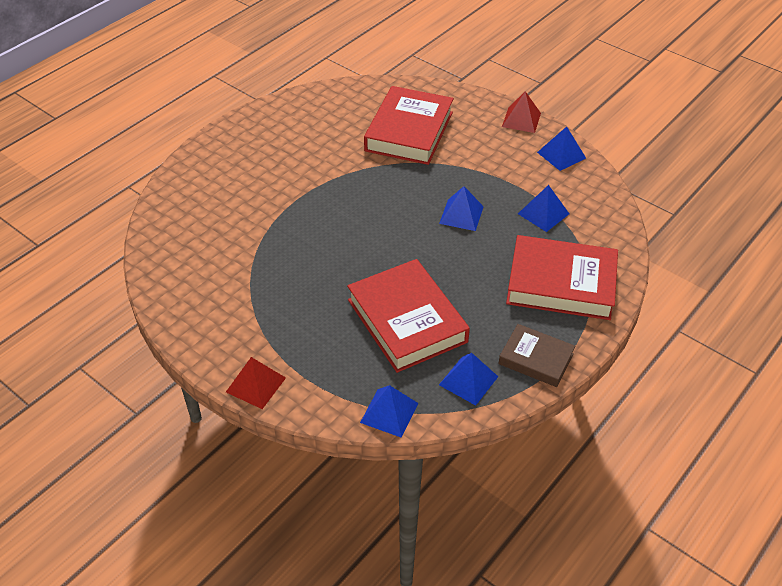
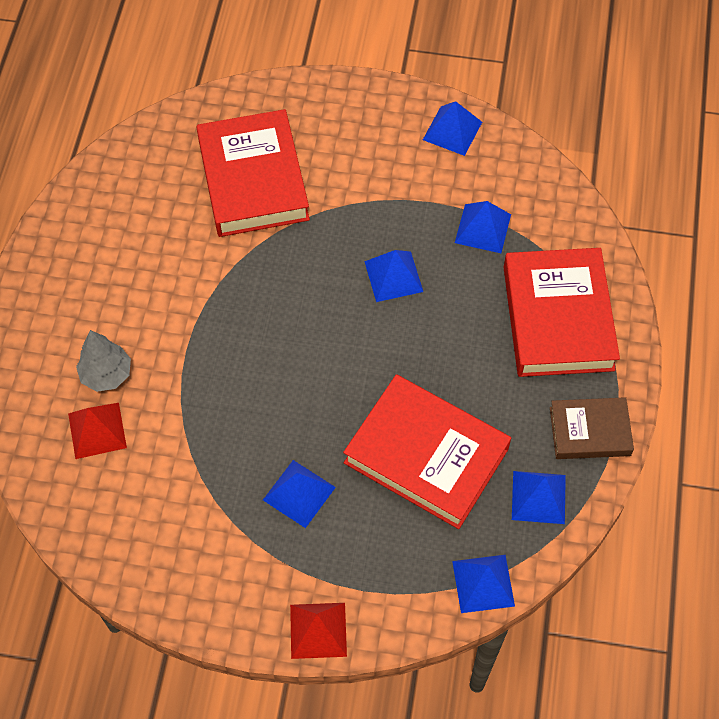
camera: 30 degrees left, 15 degrees up
(239, 191) = (106, 374): none -> grey tree
(305, 303) = (299, 493): none -> blue pyramid
(521, 119) = (375, 97): red pyramid -> red pyramid (97, 430)
(561, 284) = (558, 318): red book -> red book turned 75 degrees counterclockwise

